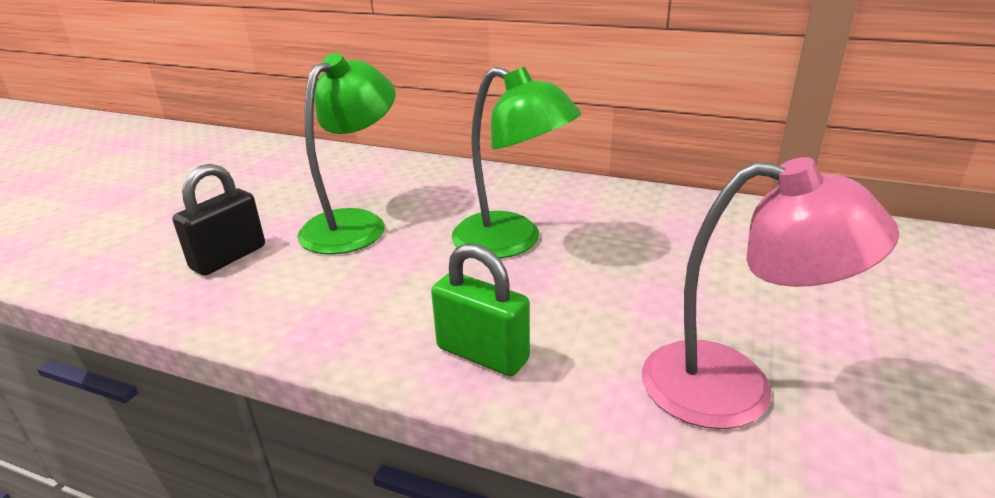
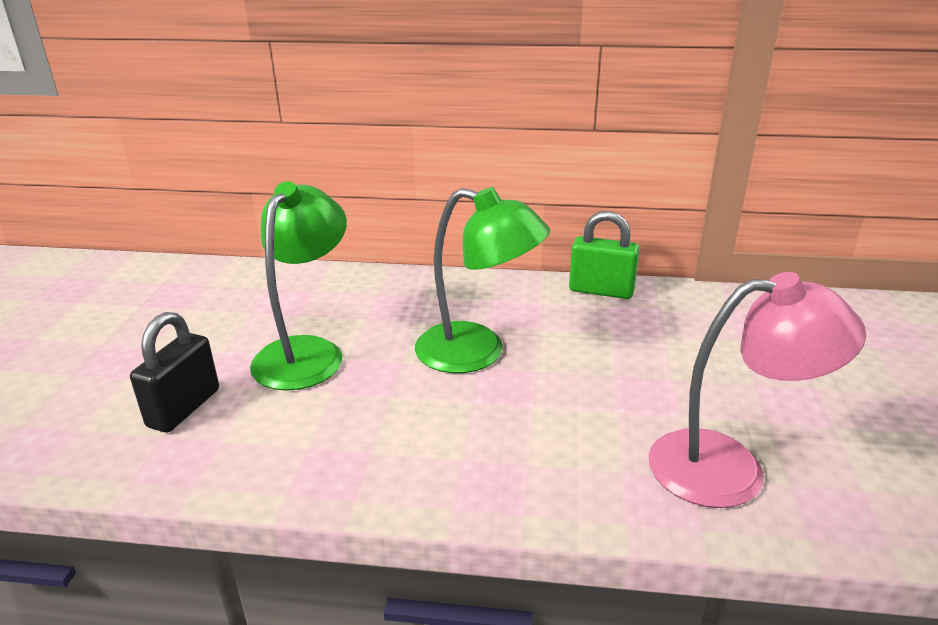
camera: 15 degrees left, 0 degrees up
(482, 354) = (500, 472): green padlock -> green padlock (601, 291)

